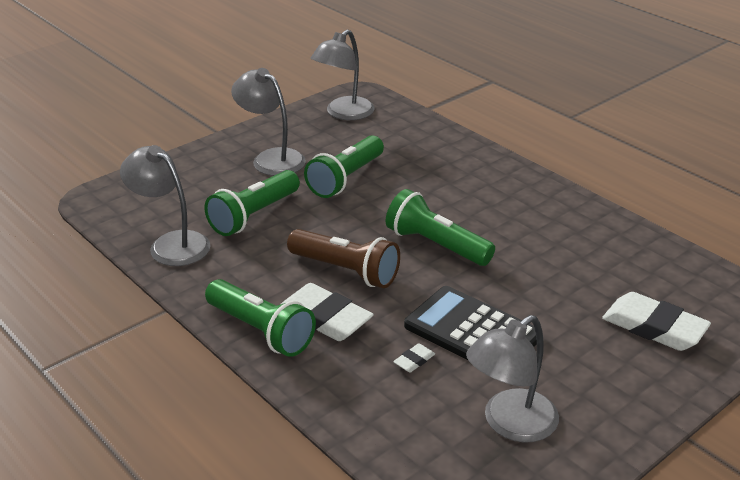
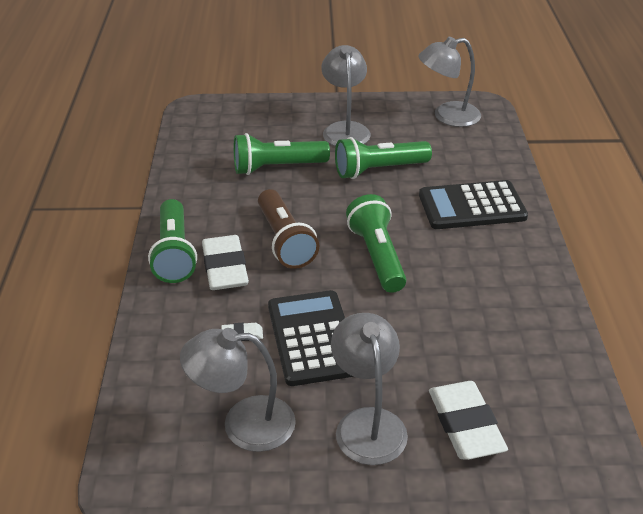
camera: 40 degrees right, 5 degrees up
(171, 244) = (199, 162): grey lamp -> grey lamp (367, 423)
(455, 174) = (472, 206): none -> black calculator

